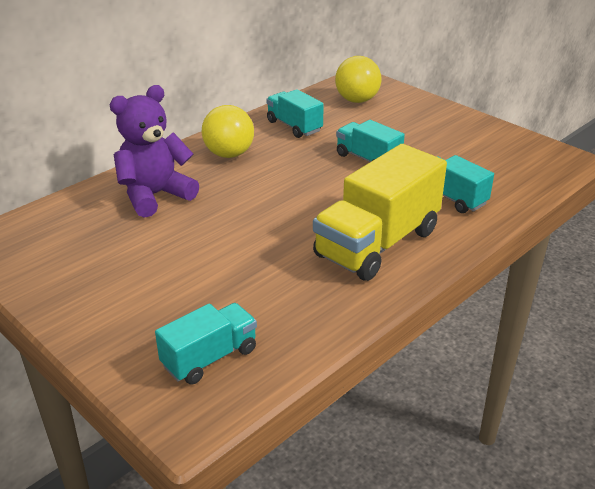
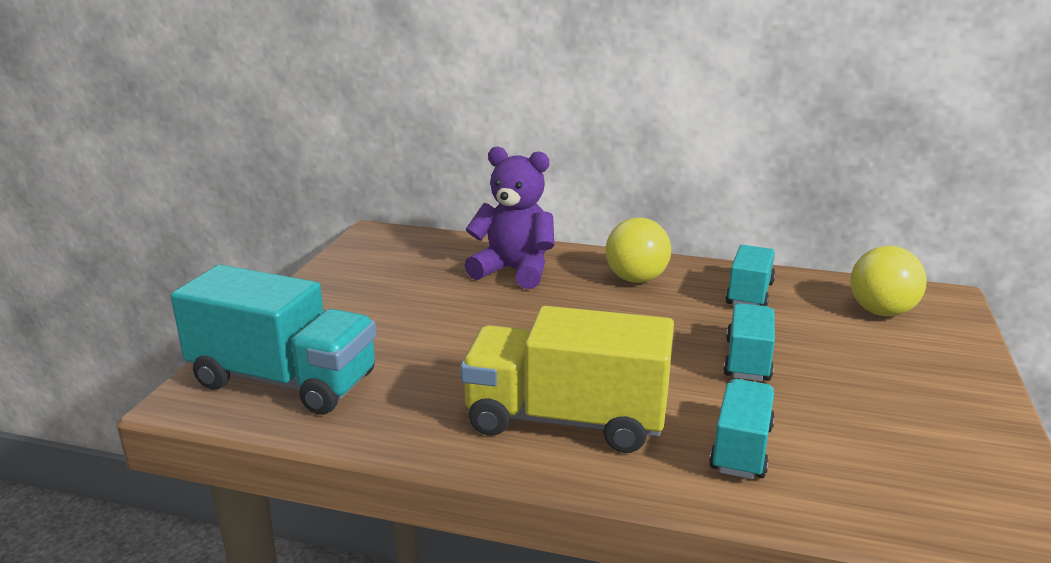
camera: 60 degrees right, 10 degrees down
(210, 358) = (284, 381): turquoise truck -> turquoise truck, size x1.80

